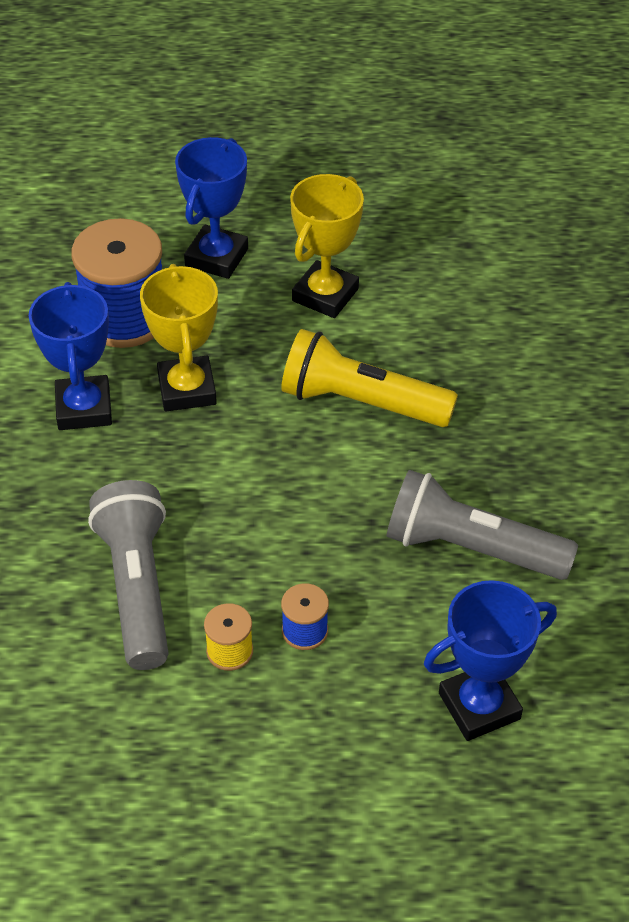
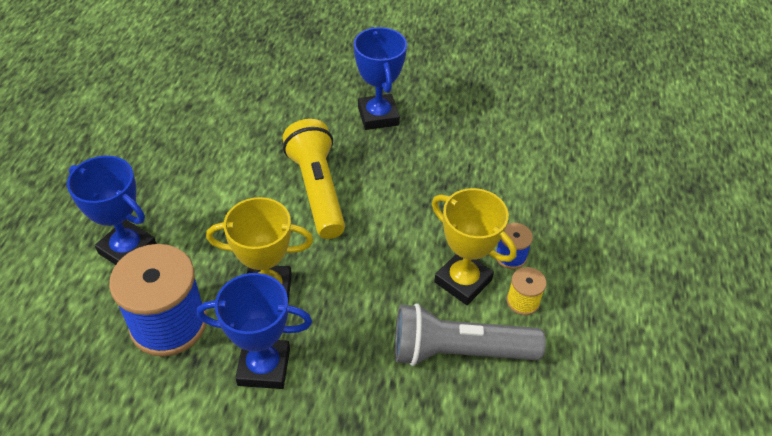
camera: 80 degrees left, 0 degrees up
(325, 295) = (203, 190): yellow trophy -> yellow trophy (463, 281)
(361, 402) = (317, 190): yellow flashlight -> yellow flashlight turned 135 degrees clockwise
(471, 548) = (457, 161): grey flashlight -> none
(479, 706) = (574, 182): blue trophy -> blue trophy (378, 116)

